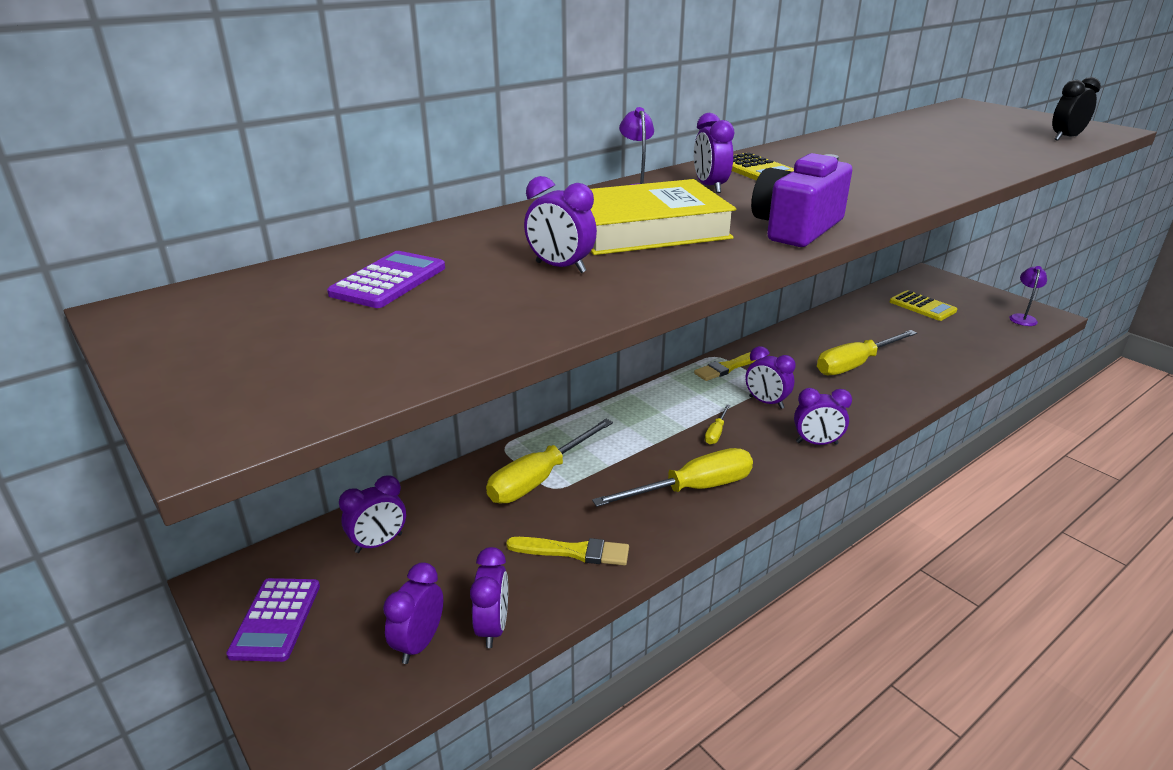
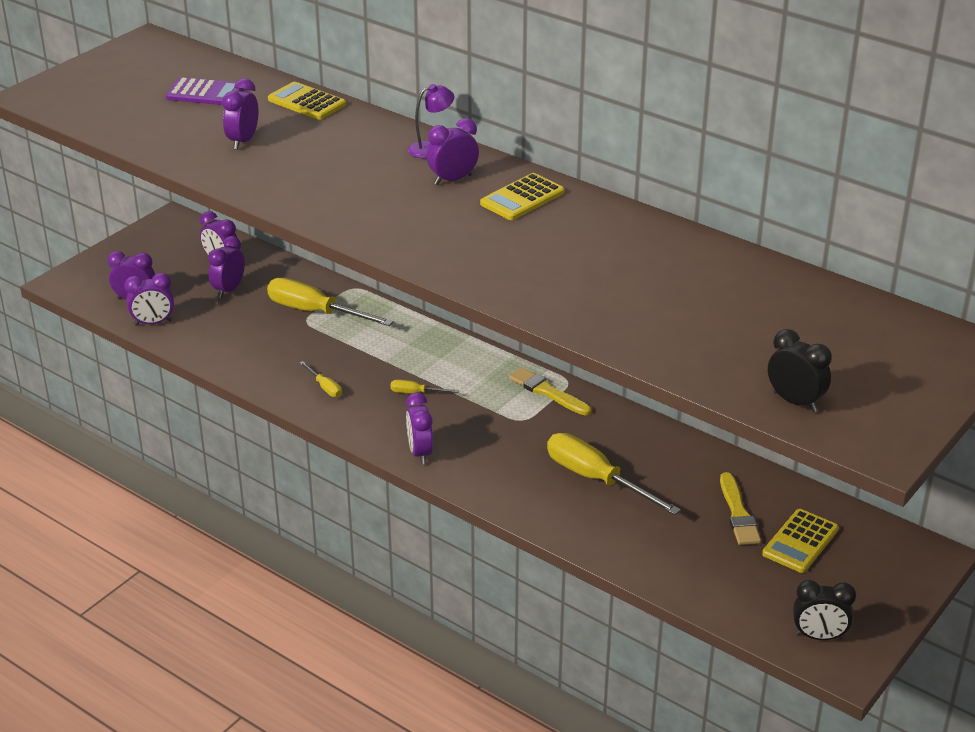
camera: 75 degrees right, 5 degrees up
(276, 619) = (145, 246): purple calculator -> none
(477, 229) = (307, 102): none -> yellow calculator
(573, 551) = (232, 341): yellow brush -> yellow brush (738, 513)
(646, 229) = (330, 162): yellow book -> none
(692, 489) = (325, 387): yellow screwdriver -> yellow screwdriver, size x0.46
(766, 402) = (483, 419): purple clock -> purple clock (228, 290)
(796, 228) = (356, 222): purple camera -> none
(1022, 318) = (819, 636): purple lamp -> black clock

